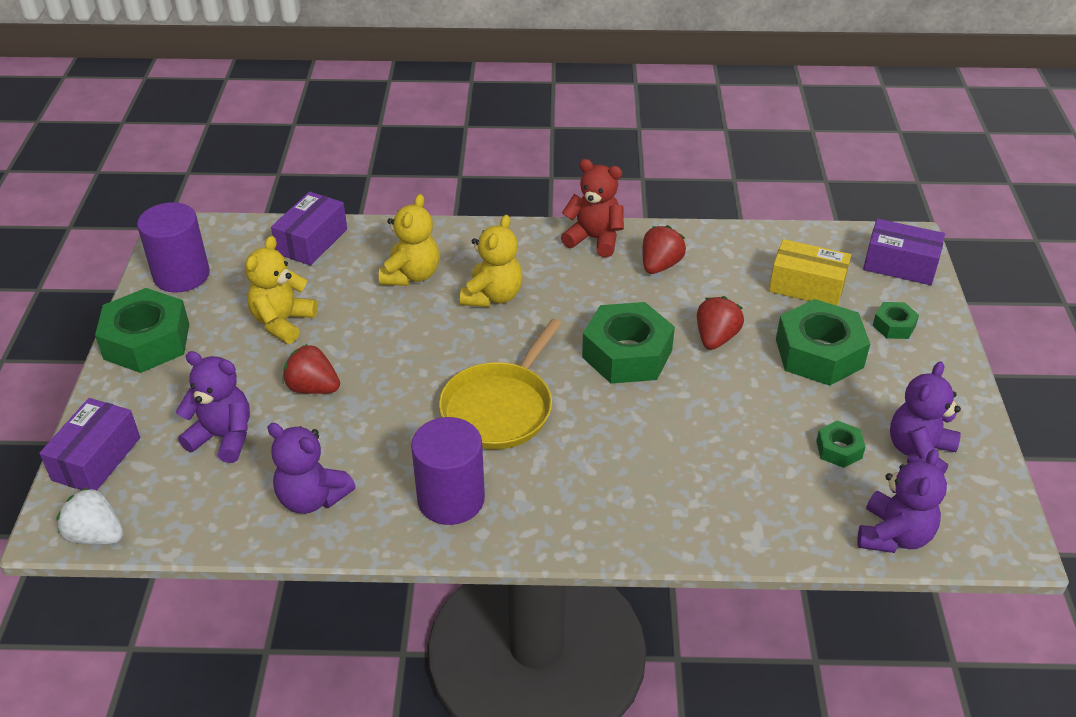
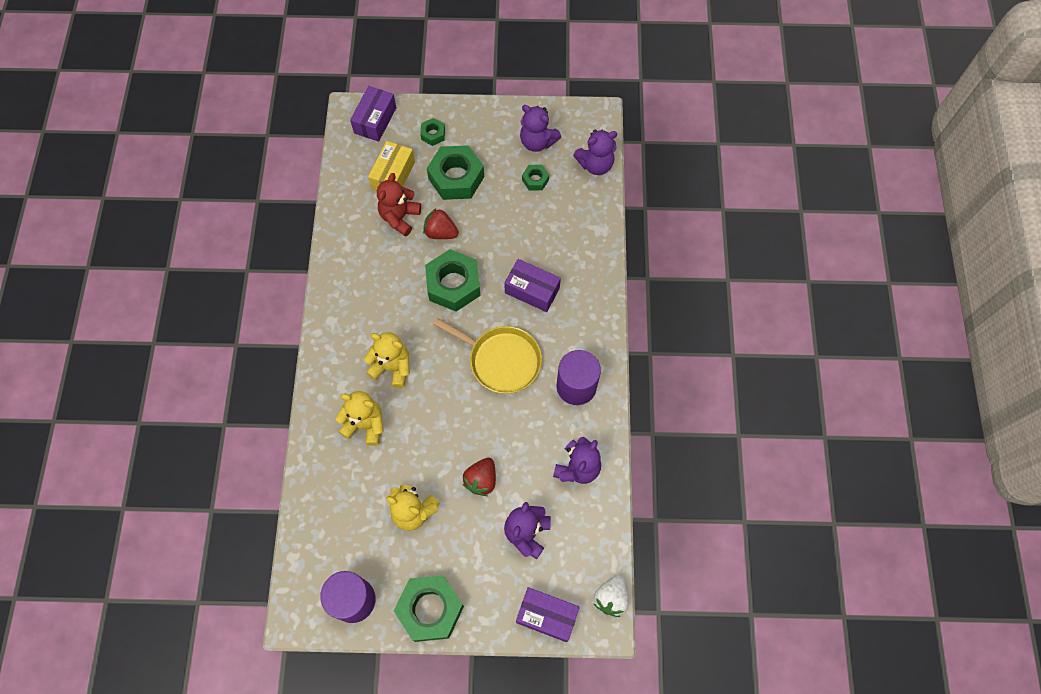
camera: 90 degrees left, 25 degrees up
(312, 241) = (318, 503): purple box -> purple box (532, 290)
(594, 239) = (333, 300): red teddy bear -> red teddy bear (400, 217)
(660, 265) = (365, 259): red strawberry -> none
(893, 535) = (595, 164): purple teddy bear -> purple teddy bear turned 135 degrees clockwise

